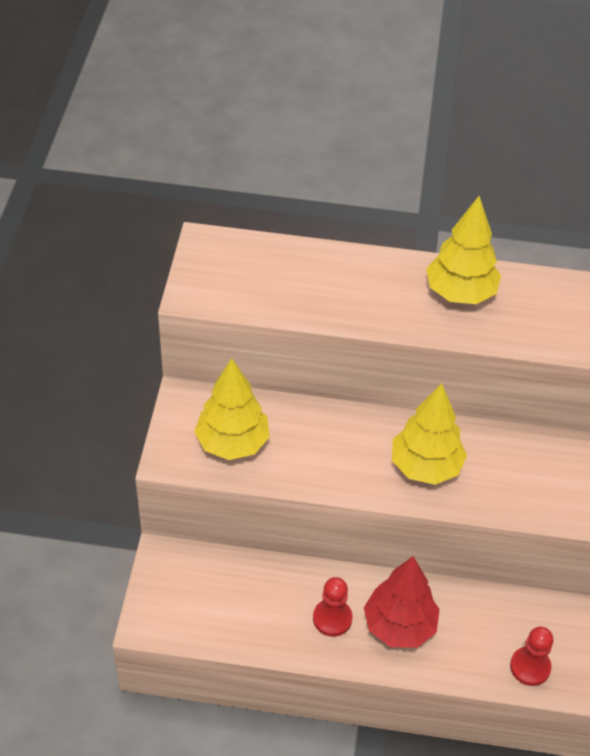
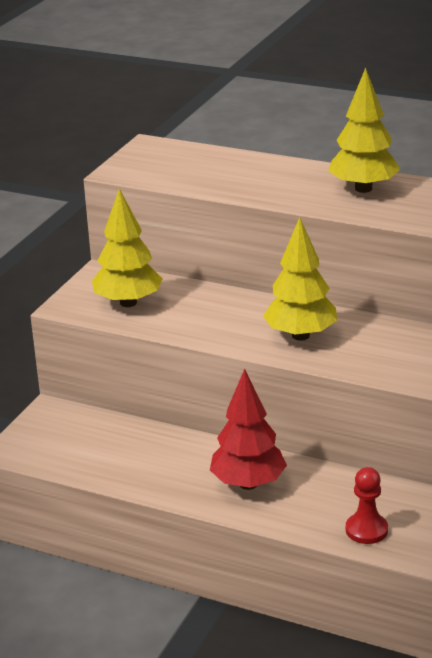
camera: 20 degrees right, 20 degrees down
(332, 618) = (185, 470): red pawn -> none

